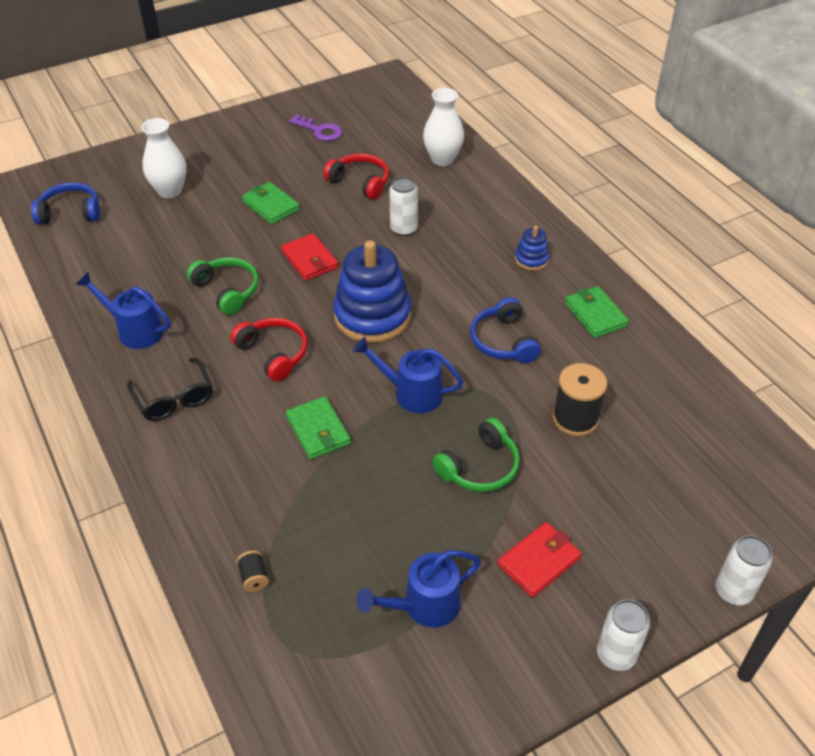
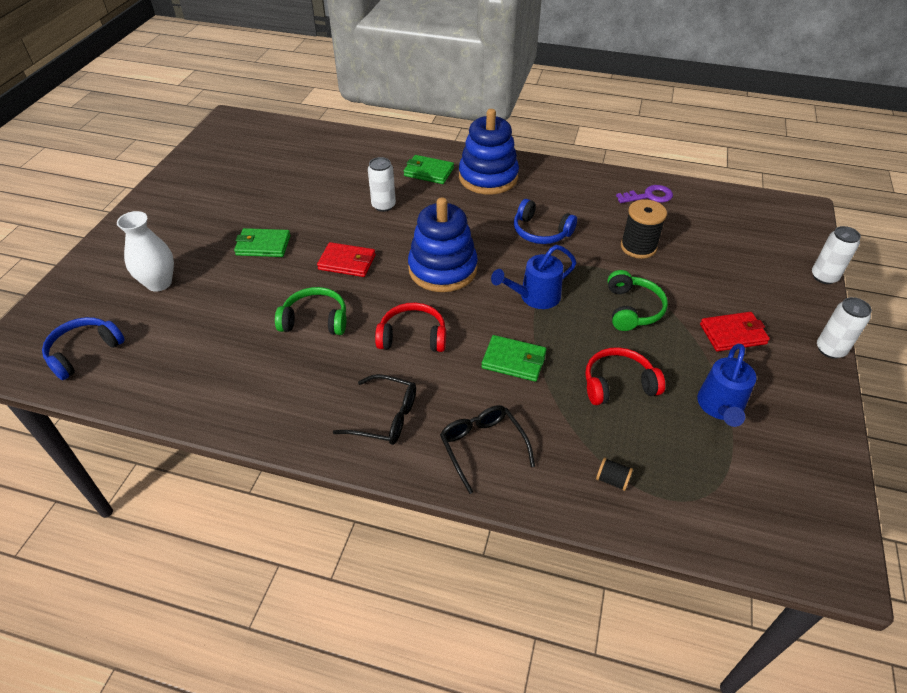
camera: 45 degrees left, 0 degrees up
(134, 330) = (280, 396): blue watering can -> none
(204, 473) = (482, 447): none -> black glasses
(319, 130) = (227, 177): purple key -> purple key (649, 196)
(360, 182) = (309, 194): red headphones -> red headphones (618, 384)
(442, 159) = (346, 150): white vase -> none
(531, 259) = (488, 177): blue stacking toy -> blue stacking toy, size x2.14
(539, 561) = (733, 334): red wallet -> red wallet turned 75 degrees clockwise
(595, 314) = (566, 186): green wallet -> green wallet (428, 172)

